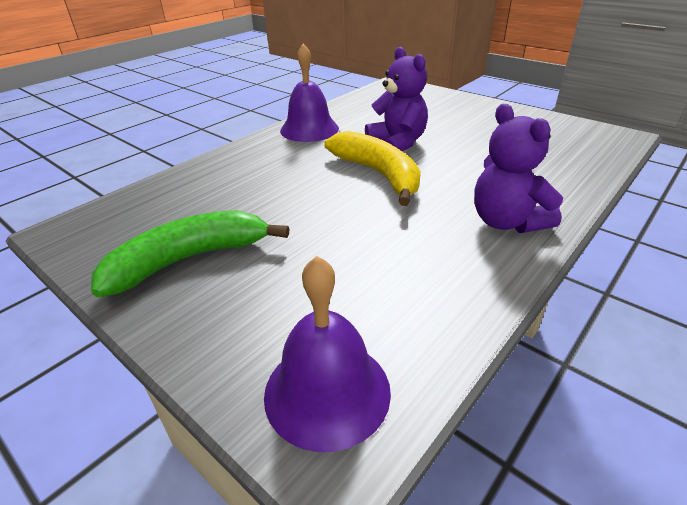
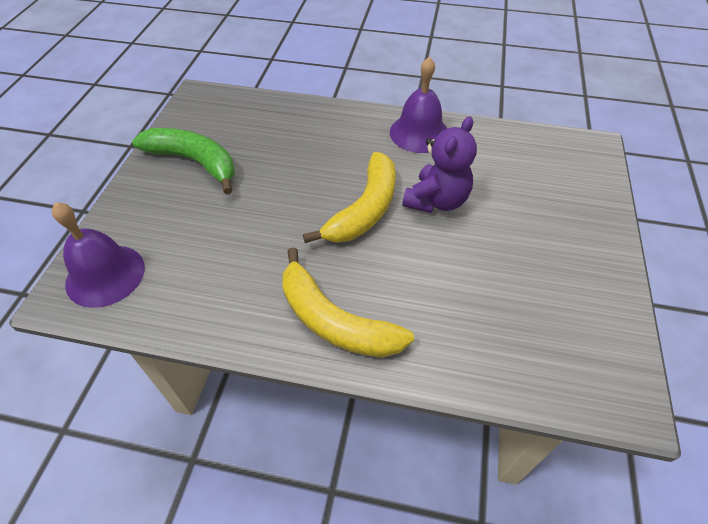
camera: 60 degrees right, 15 degrees up
(506, 222) = (334, 321): purple teddy bear -> yellow banana

